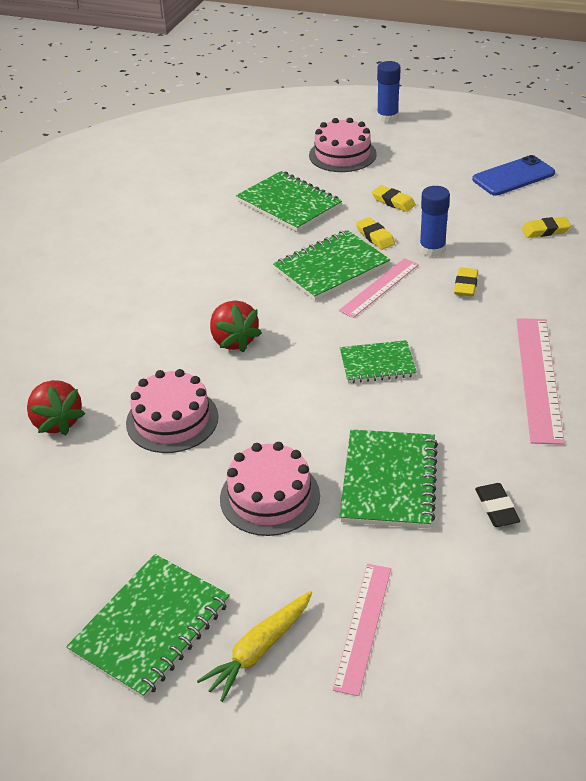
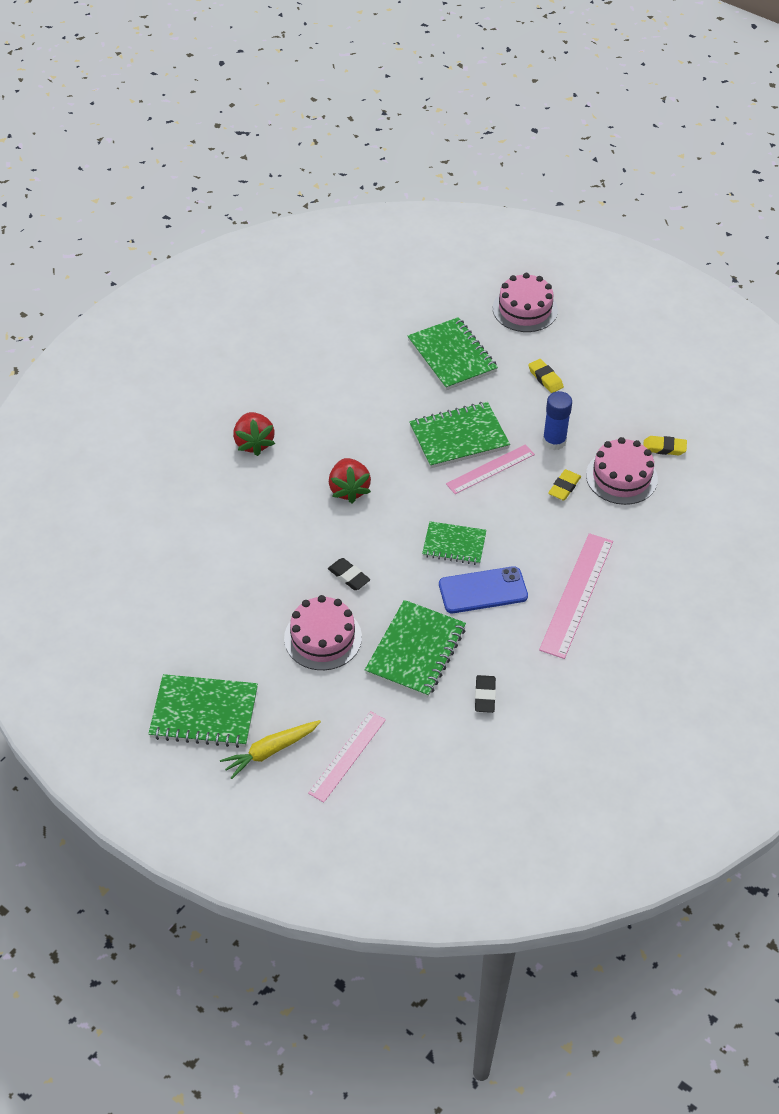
camera: 15 degrees right, 10 degrees up
(57, 422) = (188, 527): red strawberry -> red strawberry (254, 443)
(151, 627) = (204, 713): green notebook -> green notebook turned 45 degrees clockwise
(172, 420) = (275, 550): pink cake -> pink cake (621, 477)
(272, 424) = (349, 576): none -> black eraser
(375, 237) = (511, 413): yellow eraser -> none
(387, 117) = (588, 273): blue glue stick -> none
(513, 176) = (669, 378): blue phone -> blue phone (483, 590)

